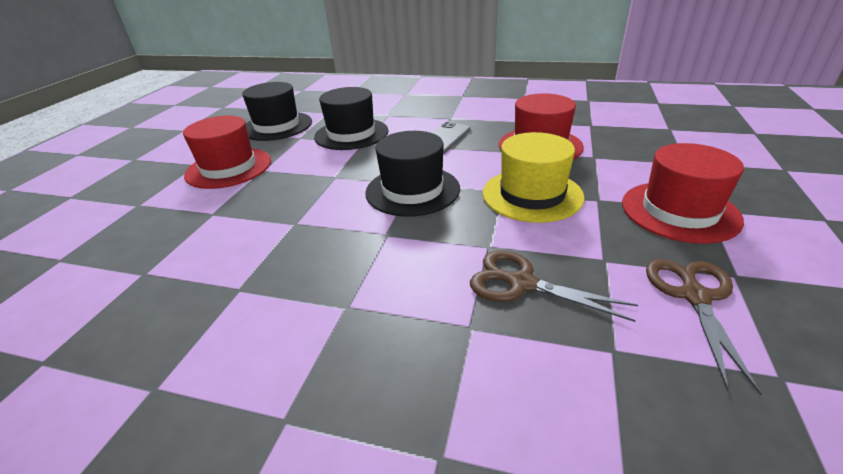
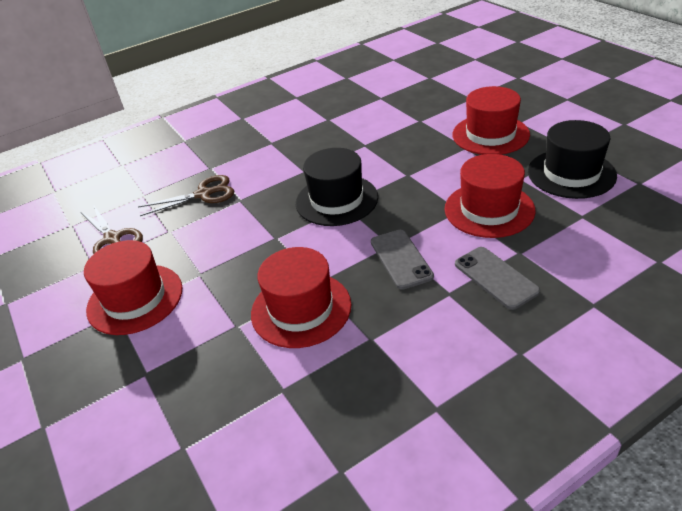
camera: 135 degrees right, 5 degrees up
(351, 134) = (489, 209): black hat -> red hat
(418, 113) = (495, 277): none -> grey phone
(532, 195) = (251, 248): yellow hat -> none

